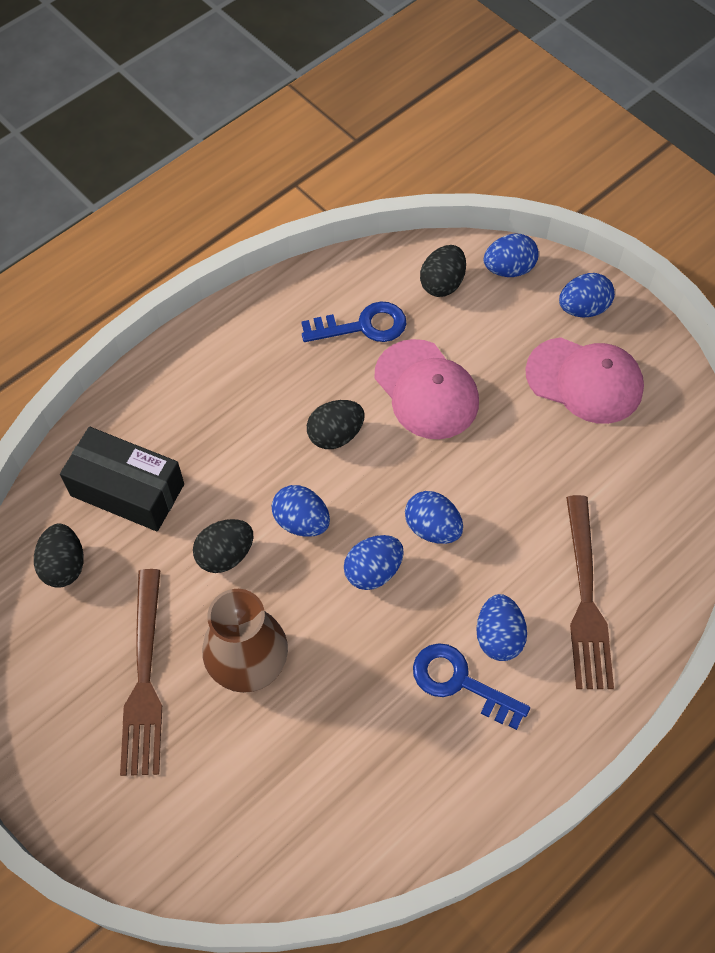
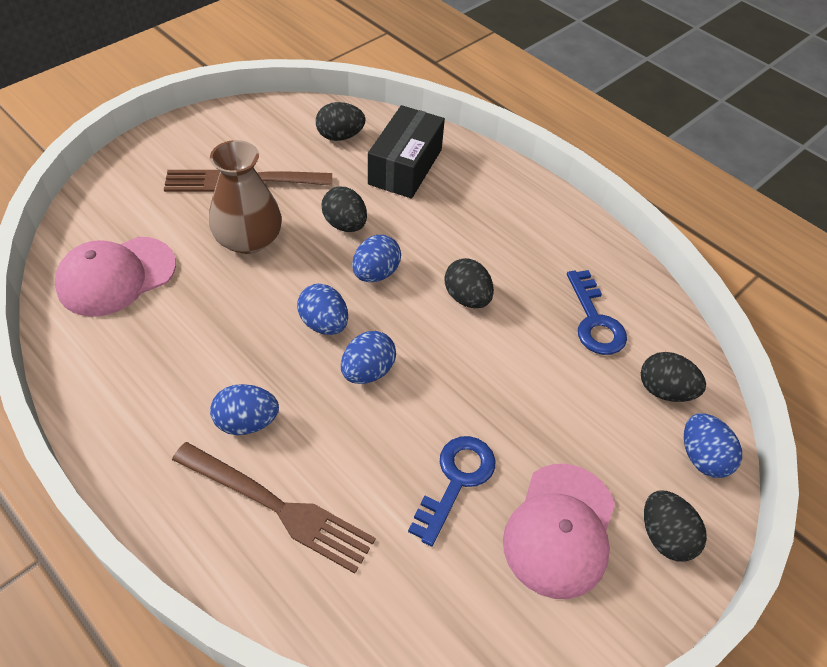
camera: 85 degrees right, 10 degrees down
(426, 390) = (526, 371): pink cap -> pink cap (116, 276)
(460, 683) = (204, 388): blue key -> blue key (456, 481)
(583, 308) = (665, 536): blue egg -> black egg
(586, 600) = (279, 507): brown fork -> brown fork turned 150 degrees counterclockwise

